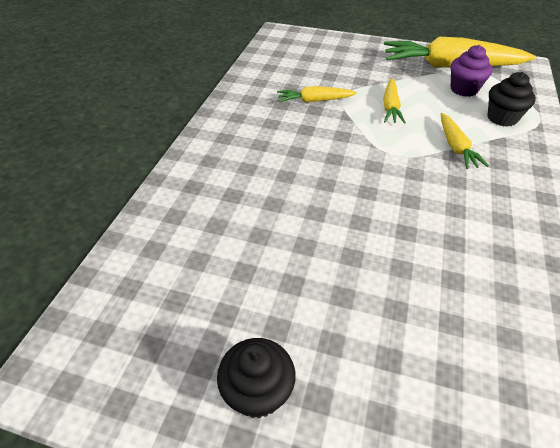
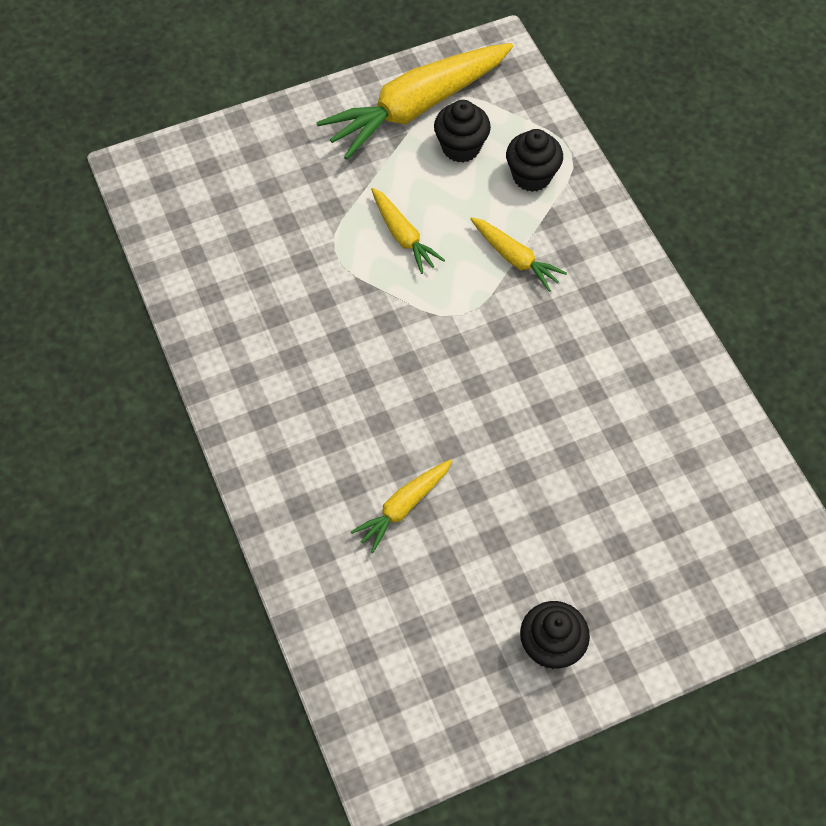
camera: 40 degrees left, 15 degrees up
(314, 101) = (309, 284): yellow carrot -> yellow carrot (403, 507)
(464, 89) = (461, 147): purple cupcake -> black cupcake

